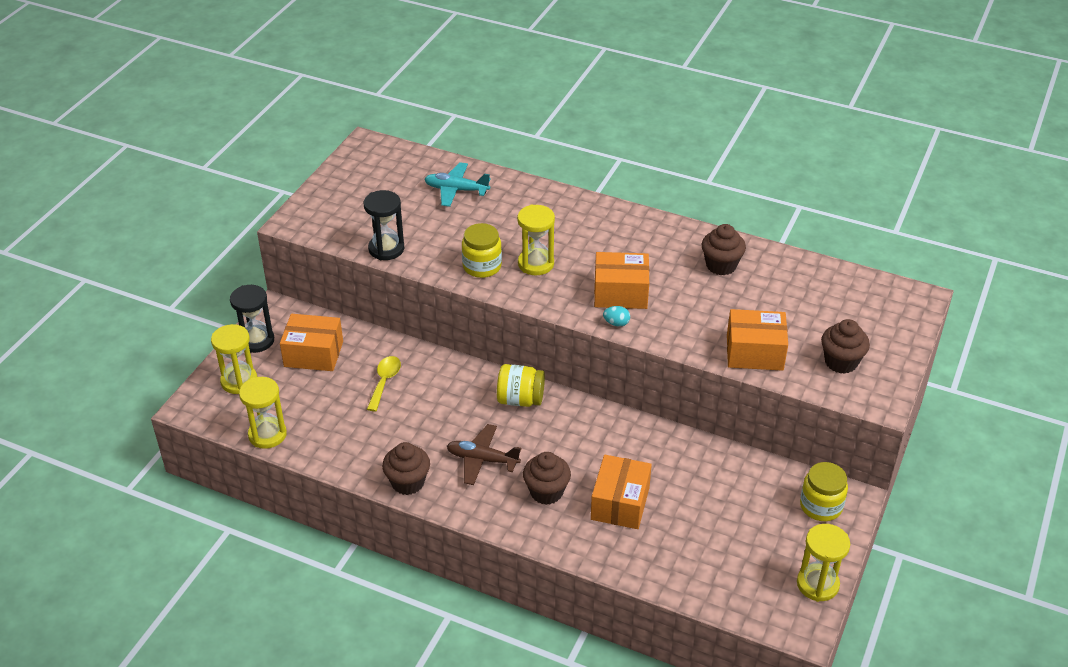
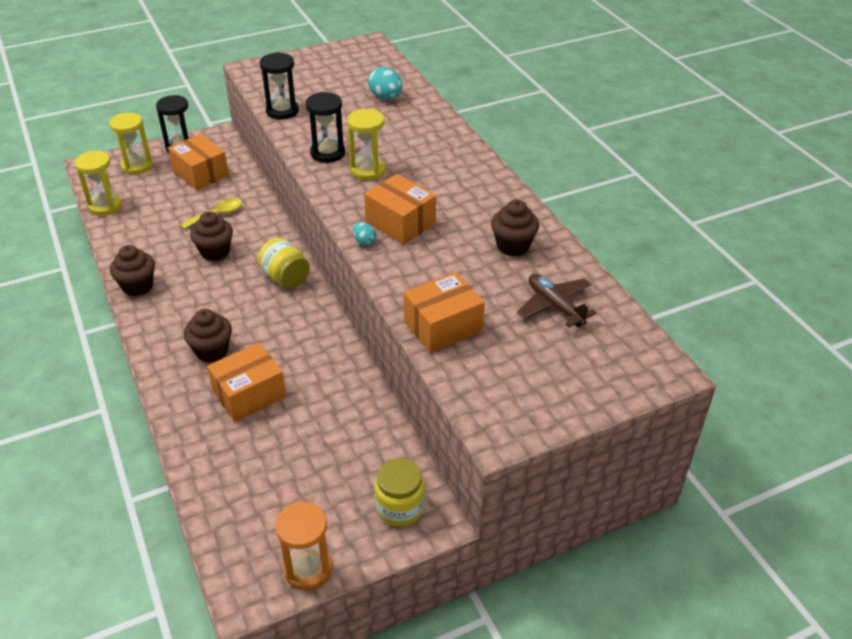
camera: 40 degrees right, 0 degrees up
(456, 190) = (386, 97): turquoise plane -> turquoise egg
(482, 266) = (327, 153): yellow jar -> black hourglass
(482, 460) = (203, 302): brown plane -> brown plane (555, 306)
(754, 352) = (443, 326): orange box -> orange box turned 75 degrees counterclockwise
(817, 584) = (308, 569): yellow hourglass -> orange hourglass
(841, 362) = (509, 379): brown cupcake -> brown cupcake (215, 252)

